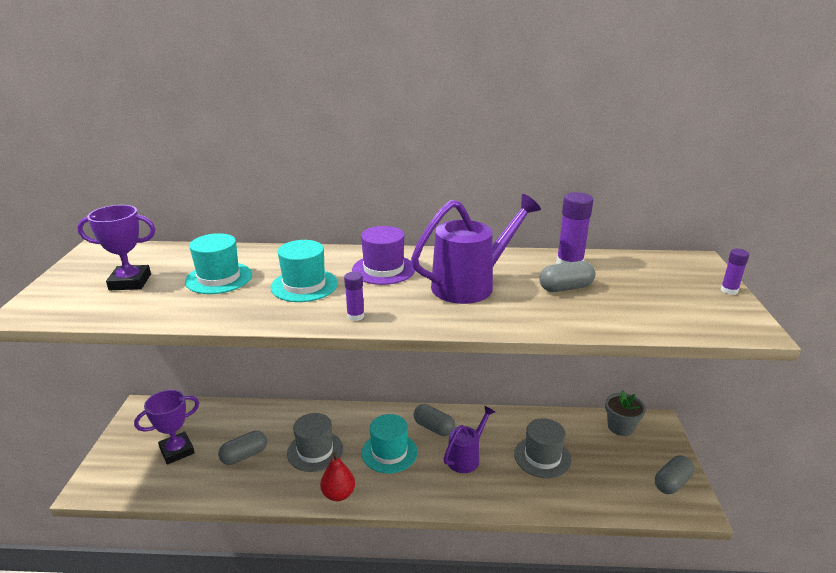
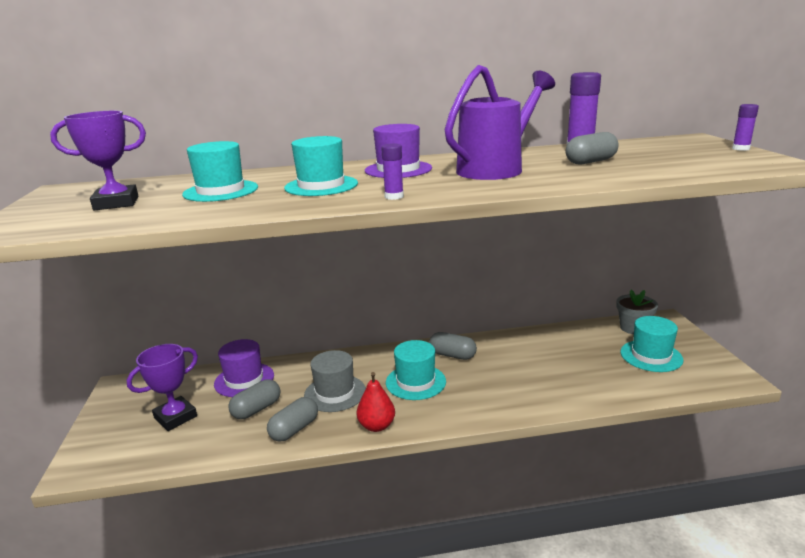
camera: 10 degrees left, 5 degrees down
(243, 421) = (244, 380): none -> purple hat
(466, 457) = (497, 374): purple watering can -> none
(542, 457) = (572, 362): grey hat -> none
(622, 464) = (651, 356): none -> turquoise hat
(672, 483) = (705, 363): grey capsule -> grey capsule (294, 429)

